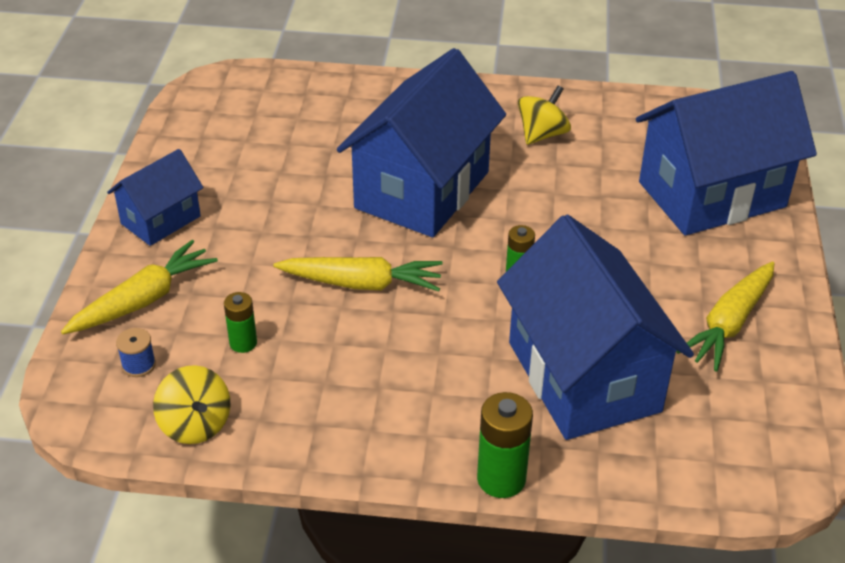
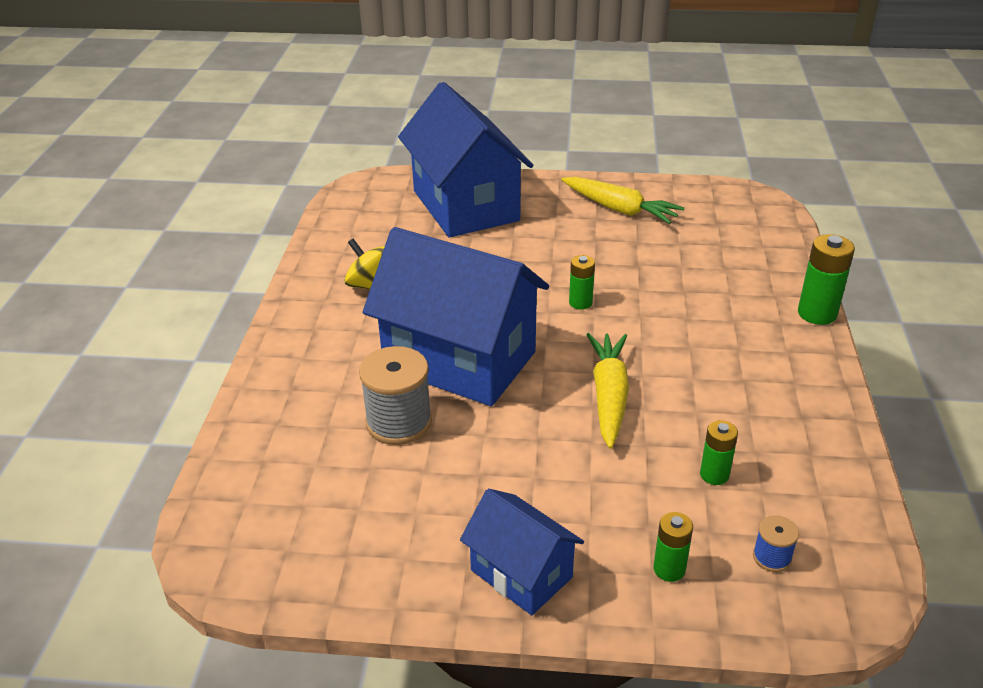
camera: 90 degrees left, 5 degrees down
(143, 300) = (669, 569): yellow carrot -> green battery
(195, 424) = (836, 499): yellow spinning top -> none
(340, 157) = (399, 422): none -> grey spool
(583, 377) = (695, 273): blue house -> none

